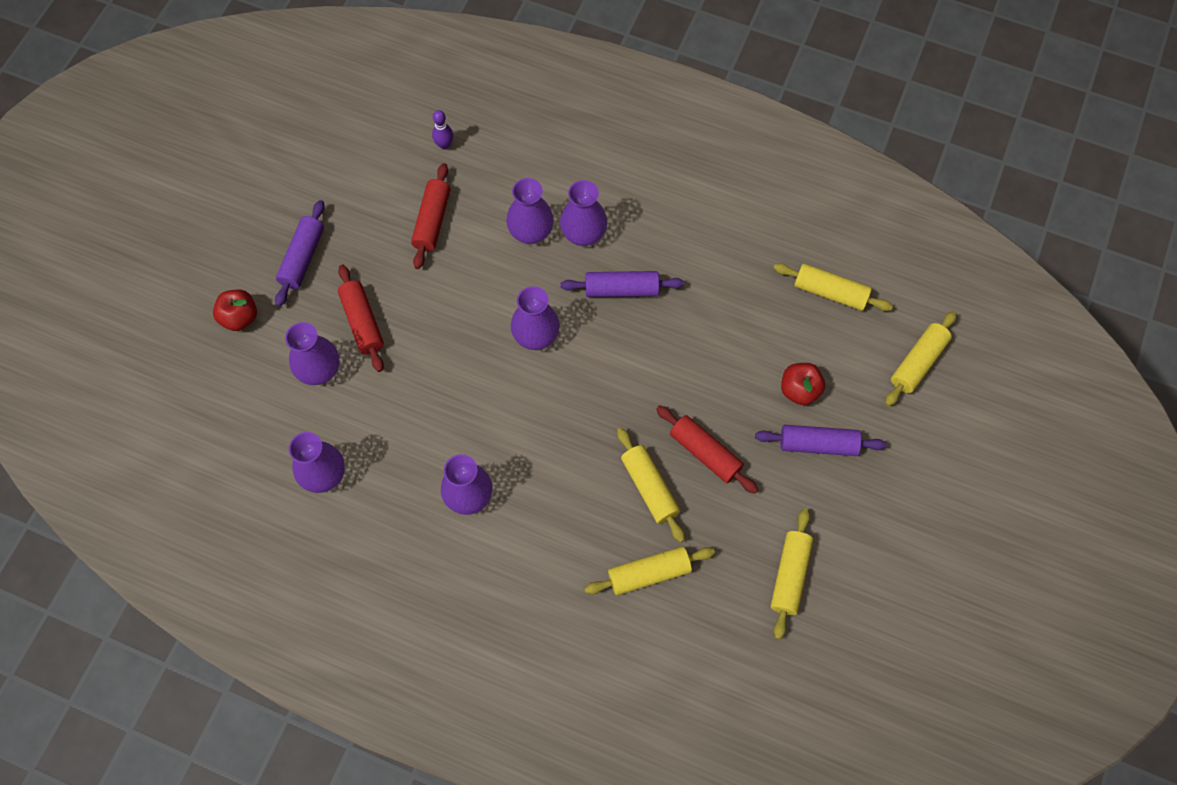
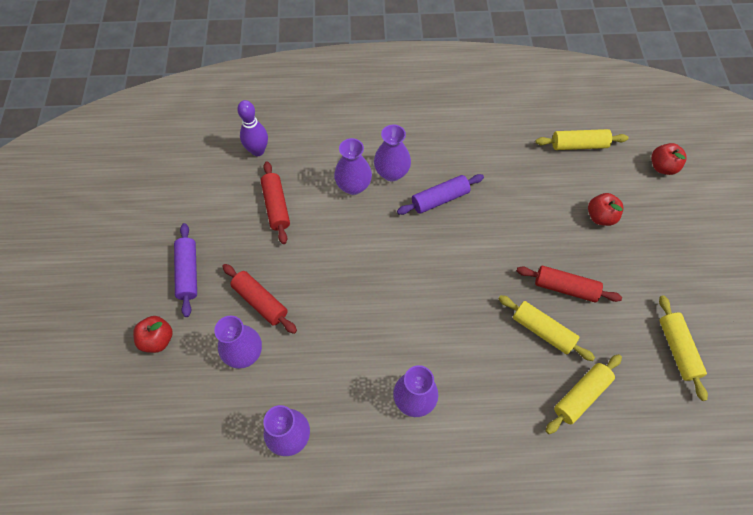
camera: 25 degrees left, 5 degrees down
(444, 145) = (258, 151): purple bowling pin -> purple bowling pin, size x1.62
(536, 336) = (398, 257): purple vase -> none
(818, 444) = (636, 248): purple rolling pin -> none
(917, 362) = (662, 167): yellow rolling pin -> red apple

